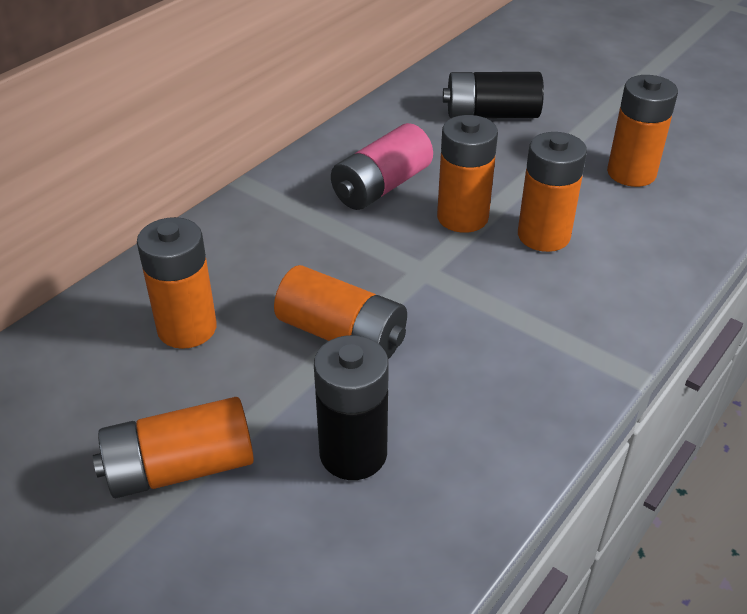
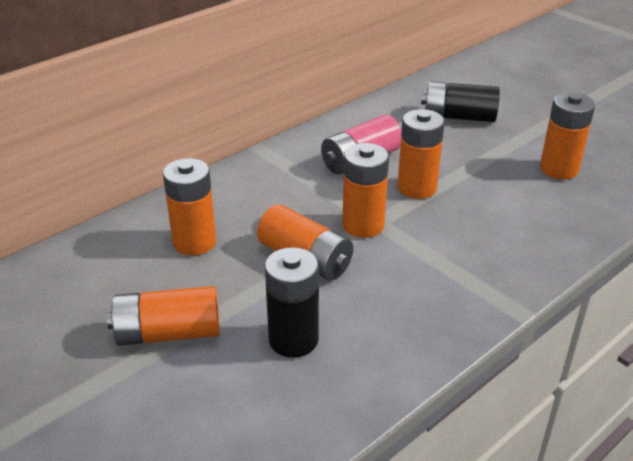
camera: 10 degrees right, 5 degrees down
(543, 235) = (476, 207): orange battery -> orange battery (363, 225)

